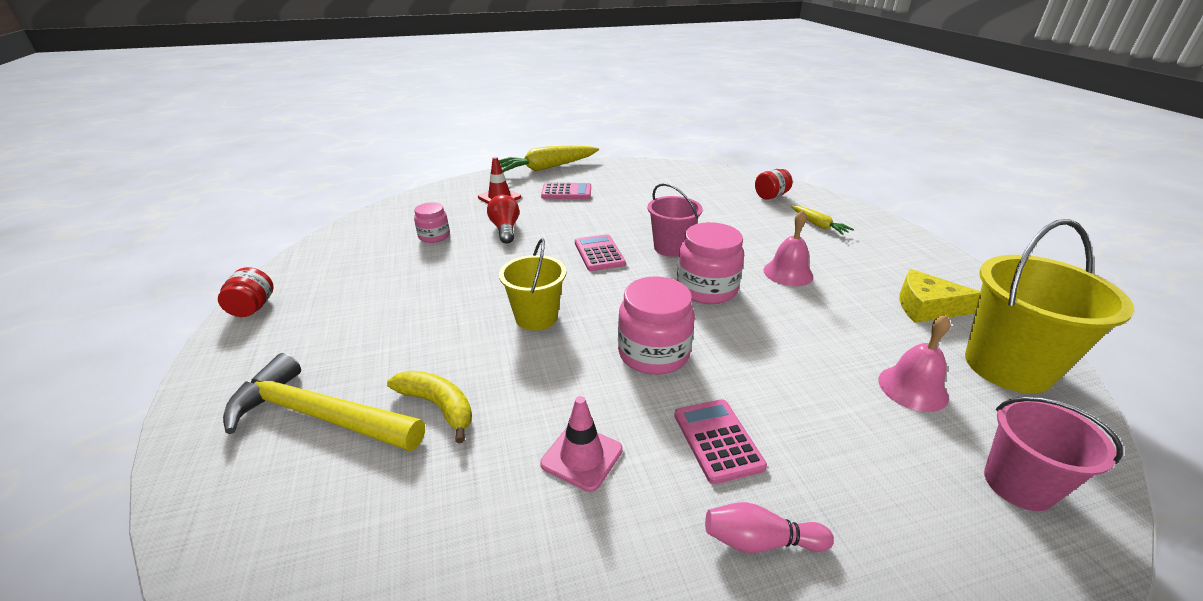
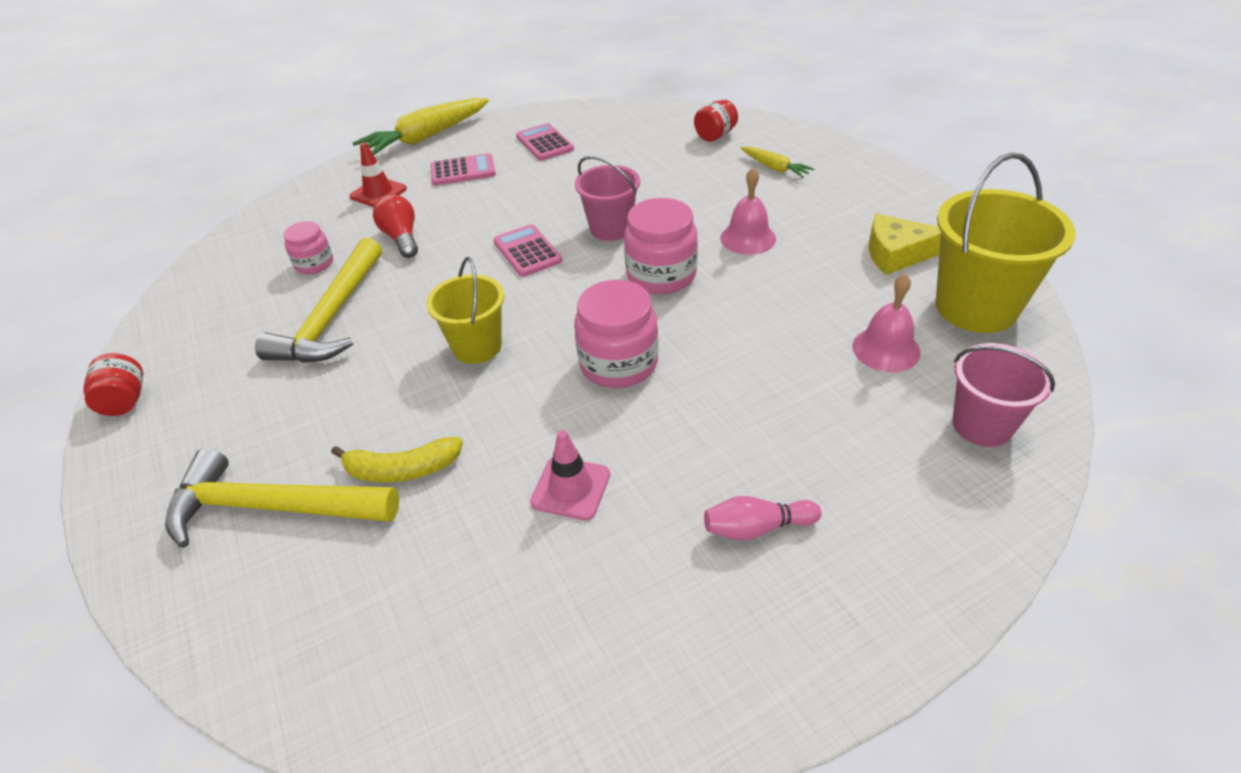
camera: 10 degrees left, 10 degrees up
(431, 275) = (331, 317): none -> yellow hammer
(438, 406) = (402, 469): yellow banana -> yellow banana turned 150 degrees clockwise
(717, 440) = (702, 443): pink calculator -> pink calculator (544, 143)

